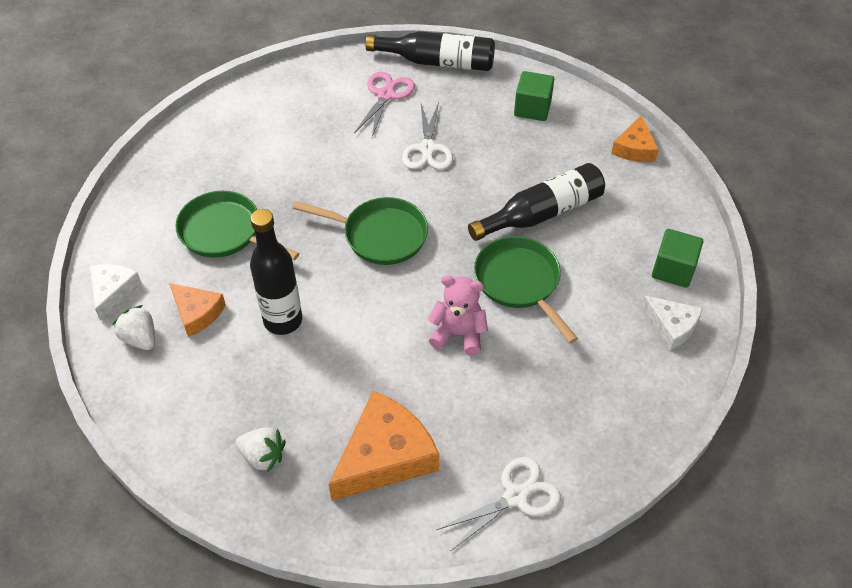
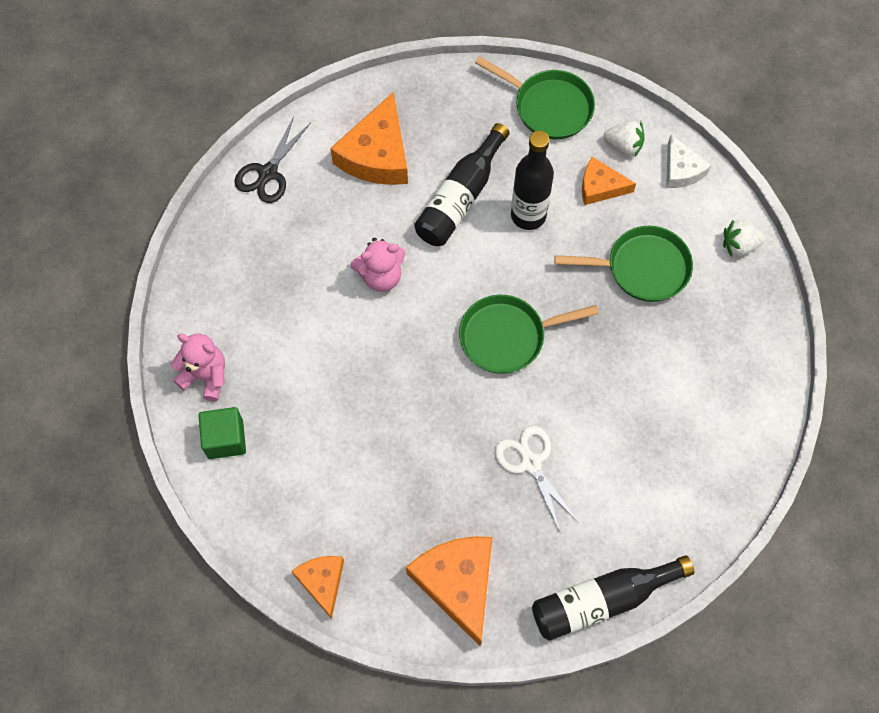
camera: 150 degrees right, 15 degrees up
(263, 456) = (462, 112): white strawberry -> white strawberry (739, 245)
(386, 95) = (622, 515): pink scissors -> none
(516, 496) = (268, 173): white scissors -> black scissors
(520, 283) = (356, 352): green pan -> green pan (548, 106)
(532, 108) = (457, 583): green cube -> orange cheese
(542, 213) = (375, 441): black bottle -> black bottle (460, 198)
(671, 326) = (205, 376): white cheese -> pink teddy bear

